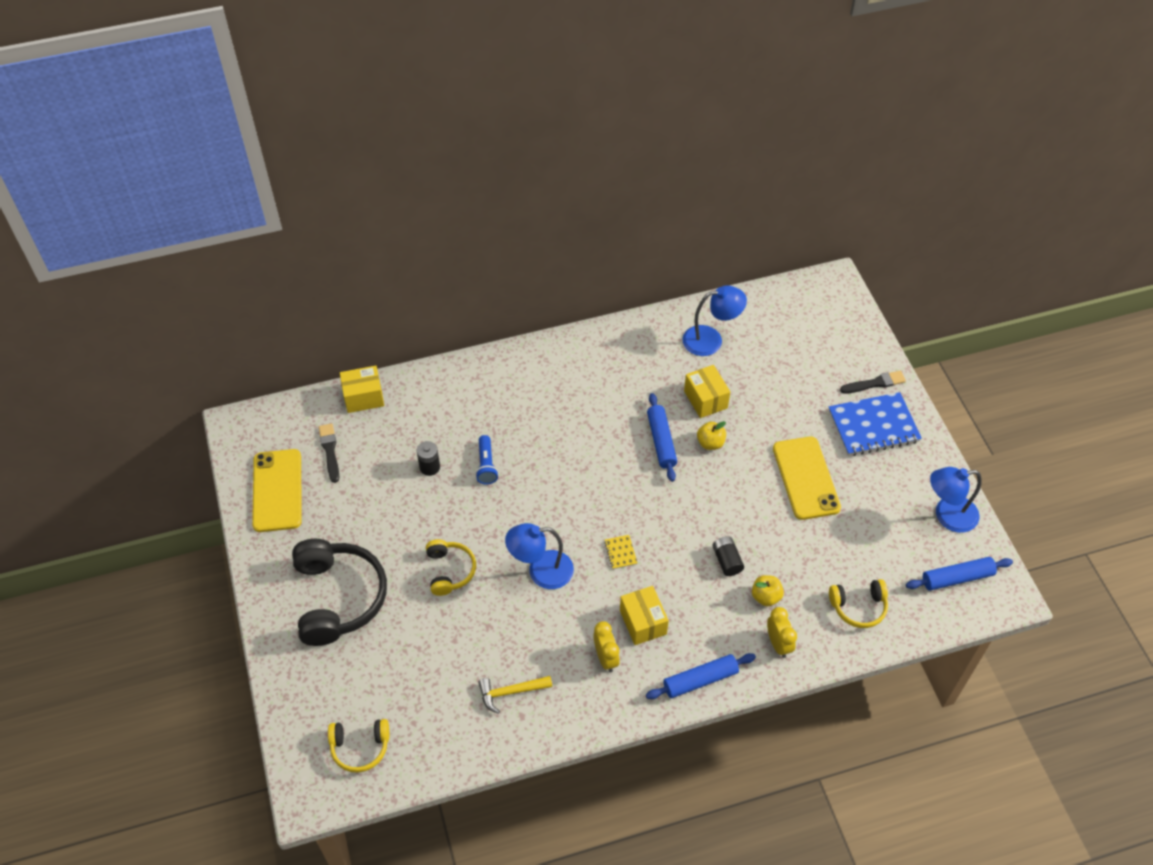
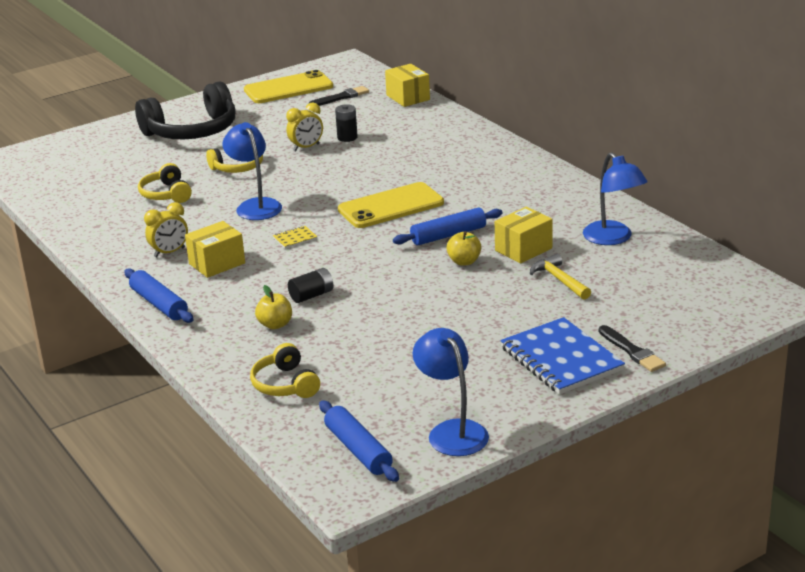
camera: 75 degrees right, 25 degrees down
(360, 747) = (52, 168): yellow headphones -> yellow headphones (166, 194)
(486, 465) = (364, 160): blue flashlight -> none
(511, 692) = (120, 216): yellow hammer -> yellow hammer (559, 280)
(778, 644) = (217, 341): yellow clock -> yellow clock (306, 147)
(805, 478) = (451, 325): yellow phone -> yellow phone (391, 206)

